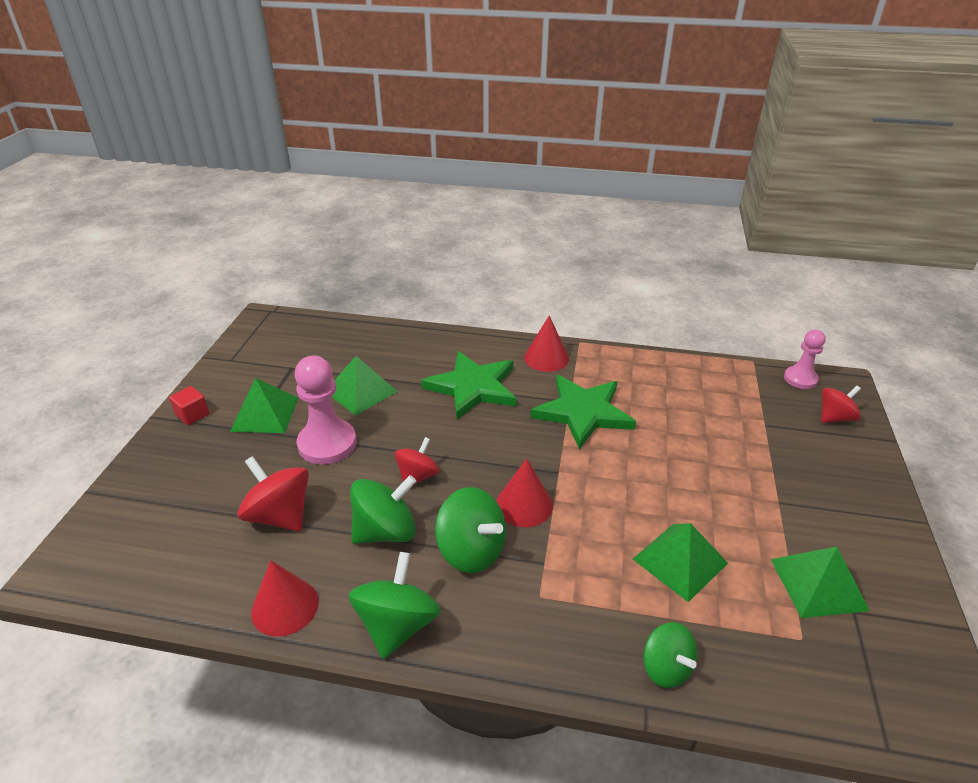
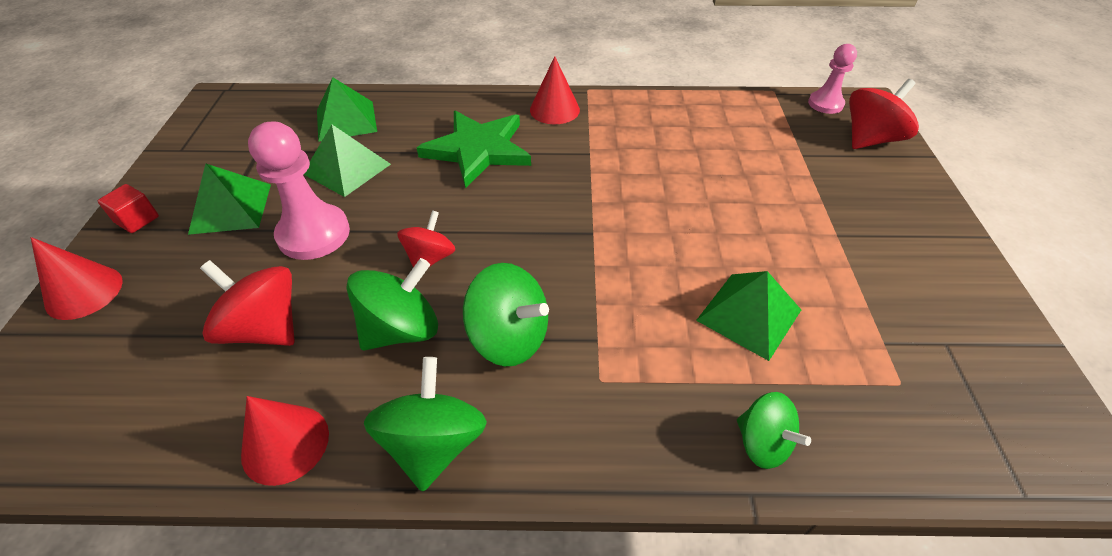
camera: 10 degrees left, 10 degrees up
(524, 505) = (561, 275): red cone -> red cone (84, 292)
(583, 412) = (607, 164): green star -> none
(818, 584) = (901, 319): green pyramid -> green pyramid (346, 120)
(834, 417) = (870, 139): red spinning top -> red spinning top, size x1.53

